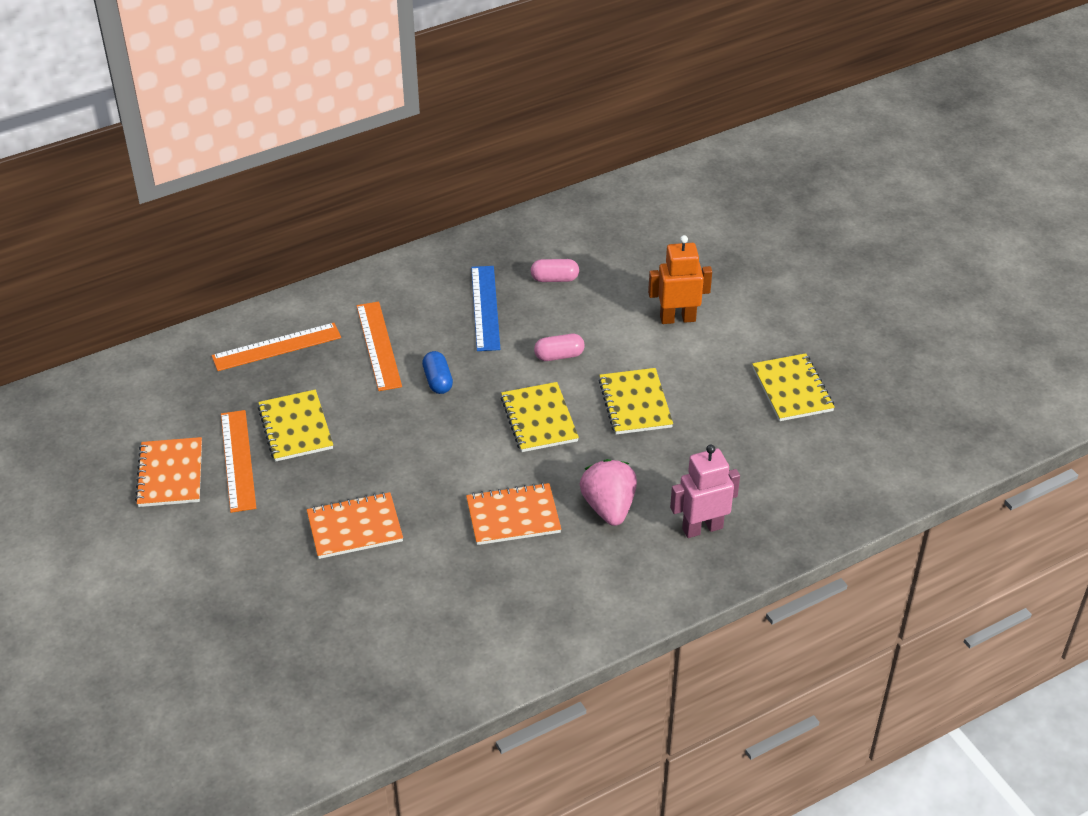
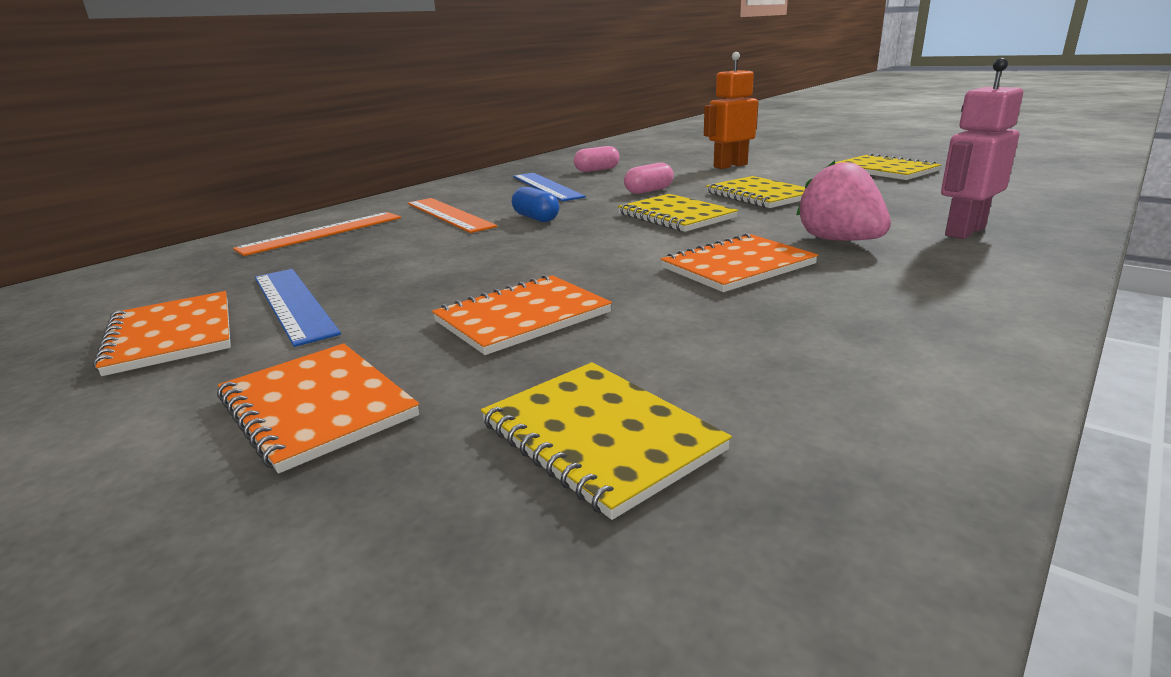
camera: 20 degrees left, 20 degrees down
(232, 571) = (317, 407): none -> orange notebook
(238, 460) = (293, 304): orange ruler -> blue ruler
(295, 427) = (374, 268): yellow notebook -> yellow notebook (600, 437)

